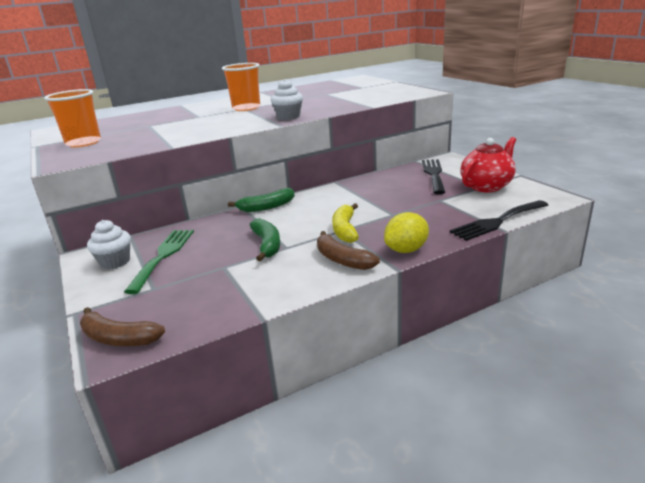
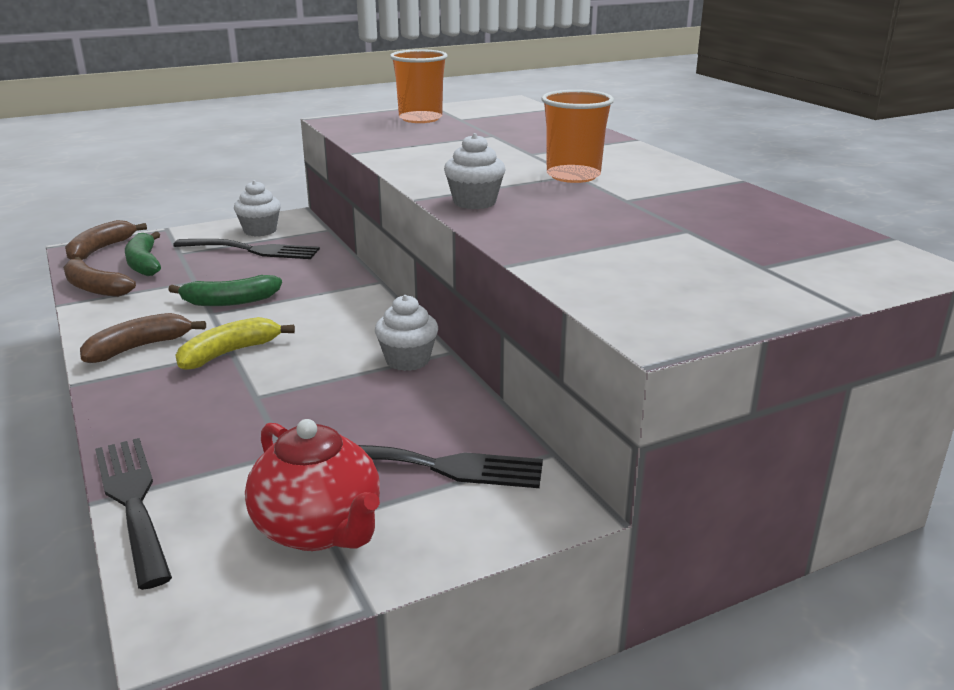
camera: 90 degrees right, 0 degrees up
(163, 256) = (253, 250): green fork -> black fork
(228, 310) = (95, 288): none -> brown banana
(266, 207) = (362, 298): green banana -> green banana (144, 263)
(345, 188) = (407, 360): none -> white cupcake
(345, 230) = (229, 353): yellow banana -> yellow banana turned 45 degrees counterclockwise
(406, 250) = (118, 395): yellow lemon -> none

